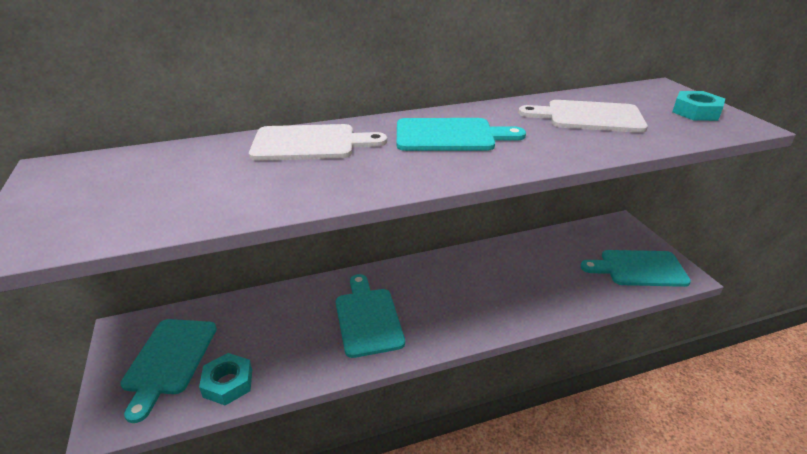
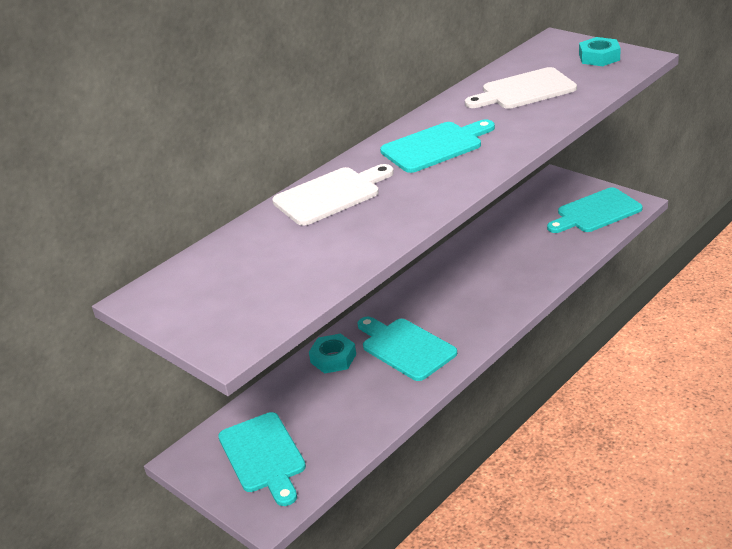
camera: 25 degrees left, 0 degrees up
(228, 383) = (338, 444): turquoise nut -> turquoise nut (333, 358)

